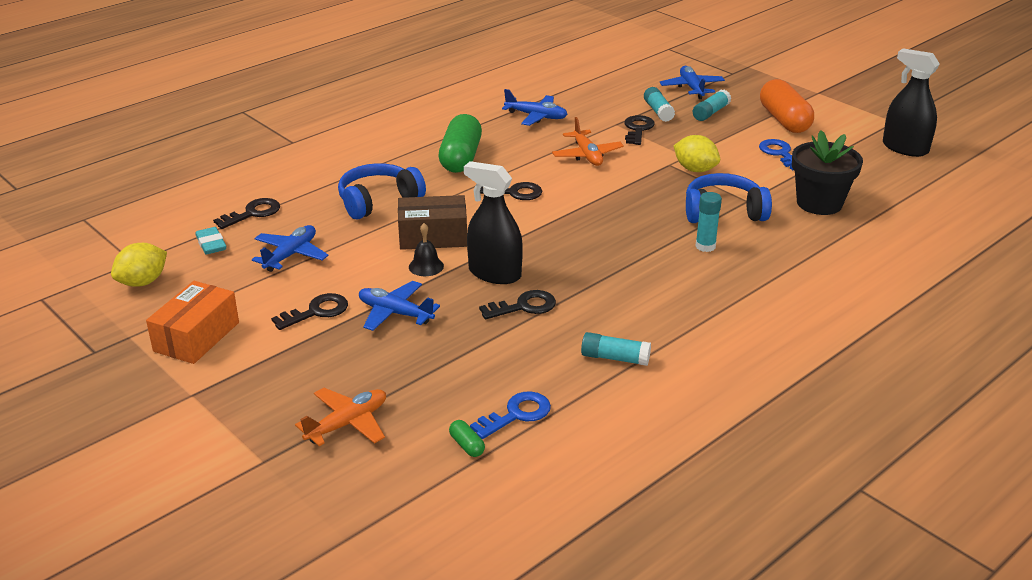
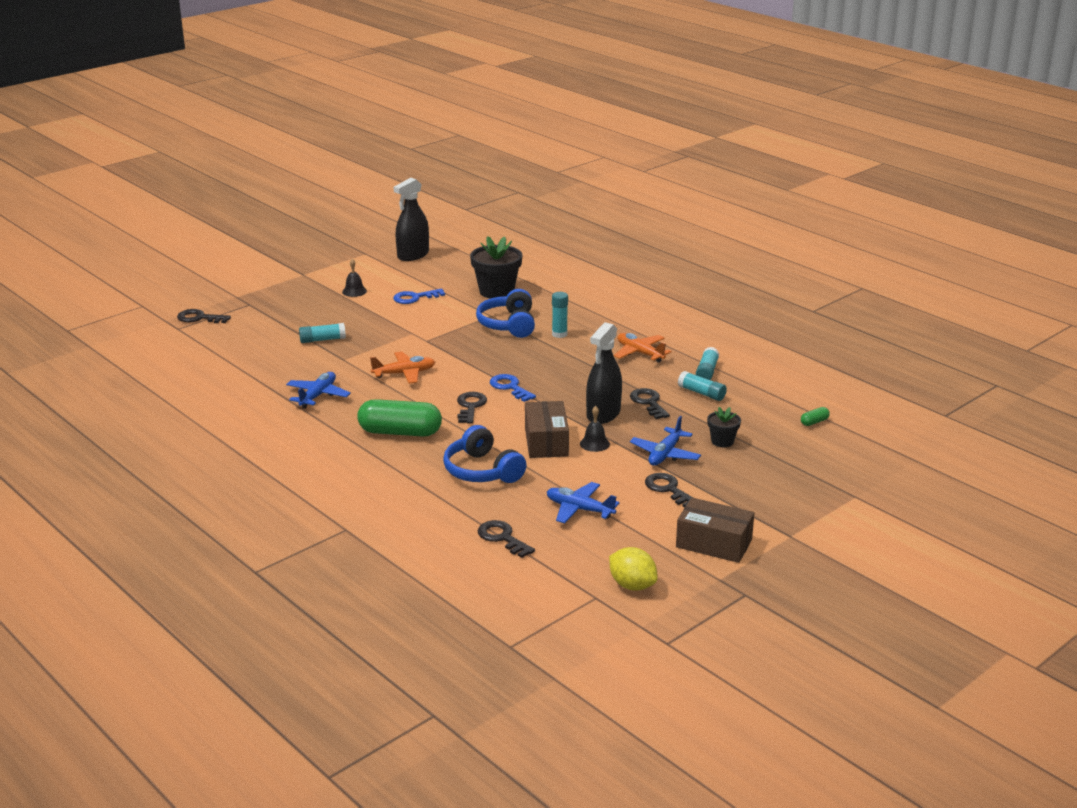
camera: 90 degrees left, 5 degrees down
(197, 337) = (714, 543): orange box -> brown box
(211, 244) = (562, 555): turquoise eraser -> none
(347, 424) = (805, 466): orange plane -> orange plane (640, 353)
(421, 358) = (722, 441): none -> black flower pot
(516, 414) = (777, 405): blue key -> blue key (510, 387)
(637, 129) = (357, 350): black key -> black key (199, 318)
(691, 88) = (276, 323): blue plane -> none
(695, 169) = (437, 331): yellow lemon -> none
(711, 113) = (331, 318): turquoise glue stick -> turquoise glue stick (701, 393)
(784, 120) = (354, 291): orange capsule -> black bell

